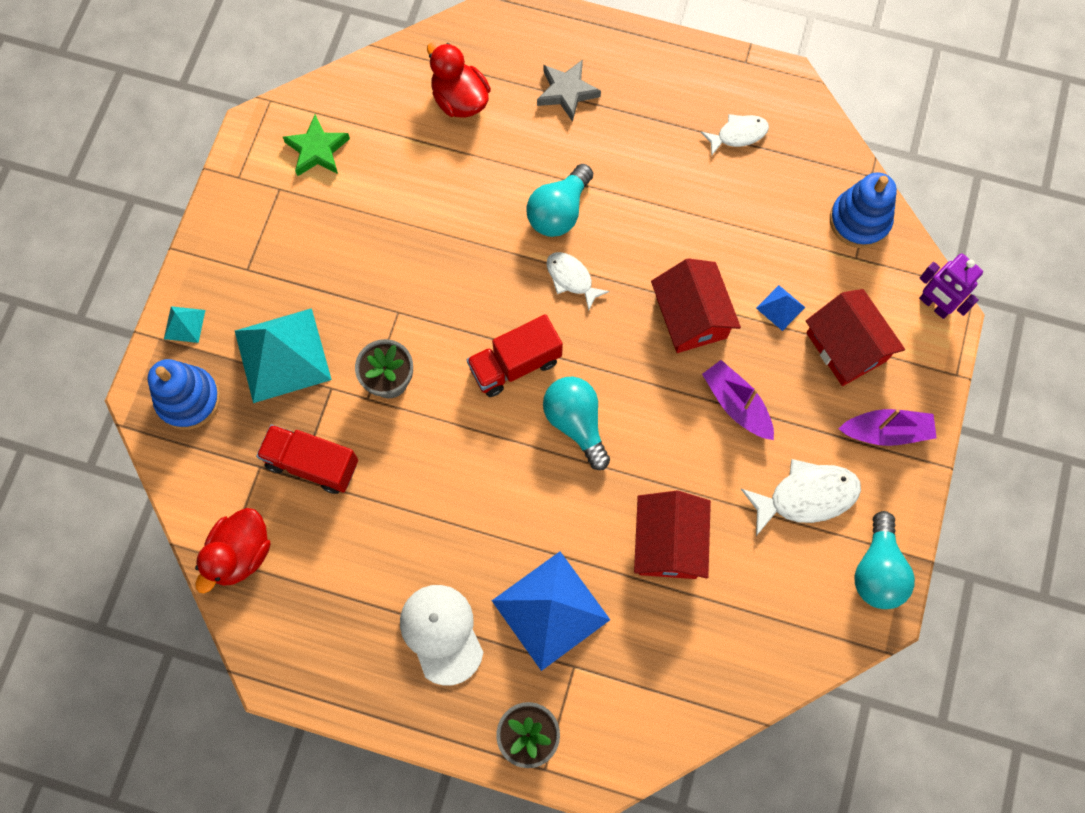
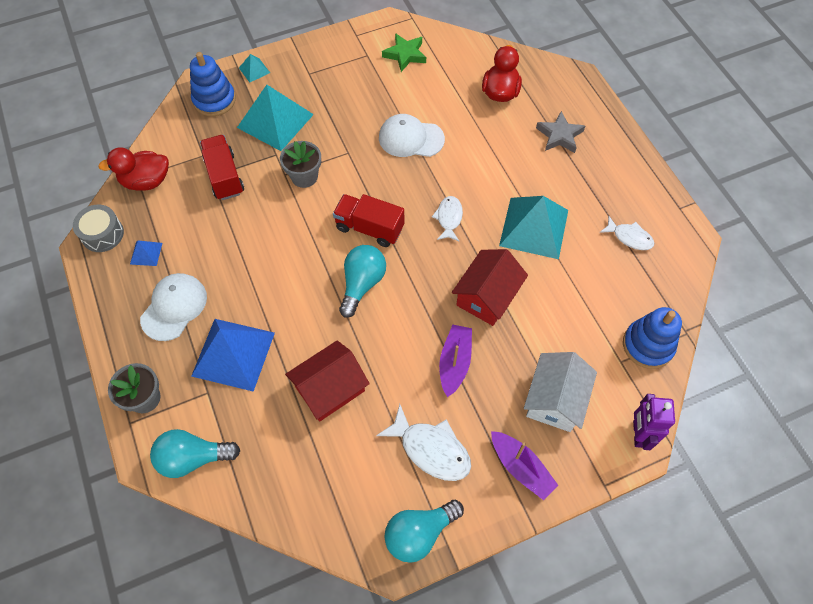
camera: 50 degrees right, 10 degrees down
(274, 650) = (102, 234): none -> grey drum
(438, 235) = (411, 138): none -> white cap
(559, 212) = (483, 183): turquoise light bulb -> turquoise light bulb (193, 458)
(652, 209) = (534, 228): none -> turquoise pyramid
(780, 307) = (542, 341): blue pyramid -> blue pyramid (146, 253)
(846, 347) = (555, 399): red house -> white house

